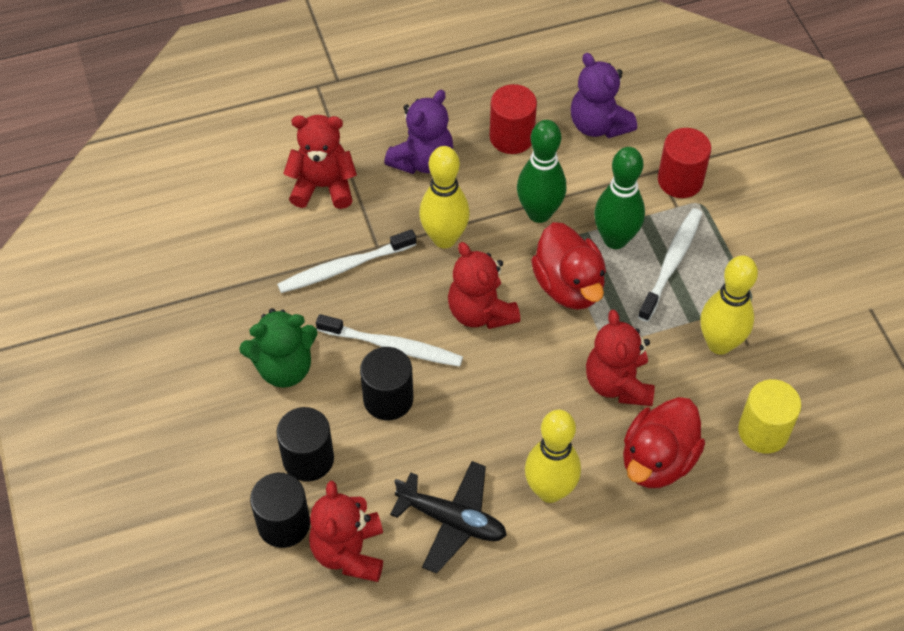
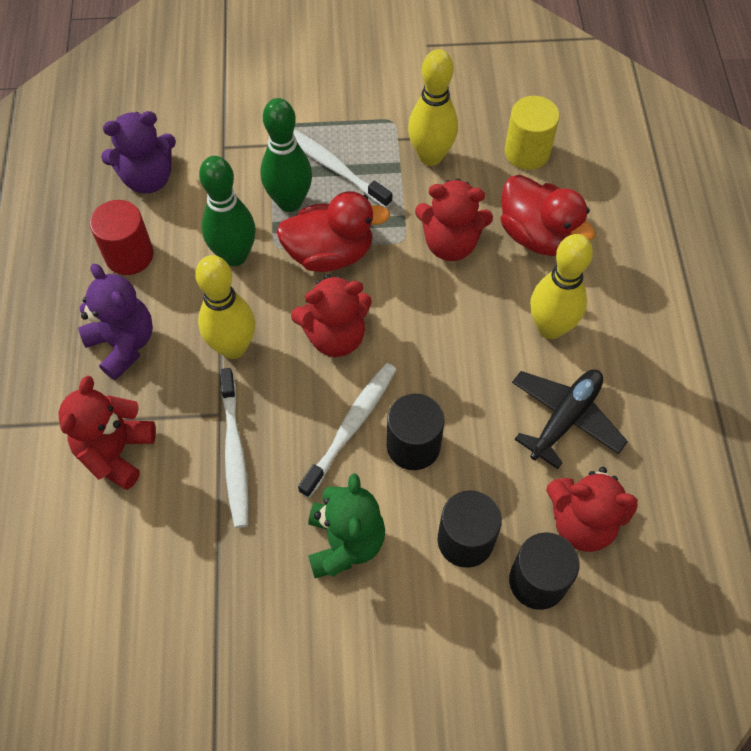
camera: 75 degrees left, 5 degrees up
(680, 180) = (242, 134): red cylinder -> none

